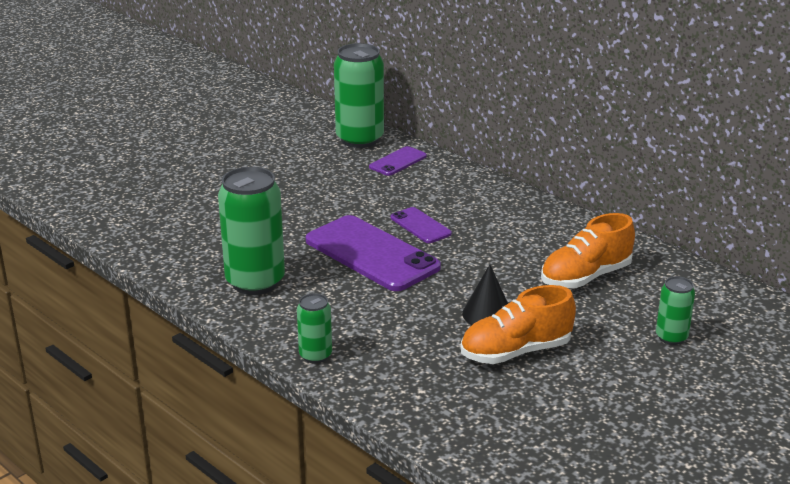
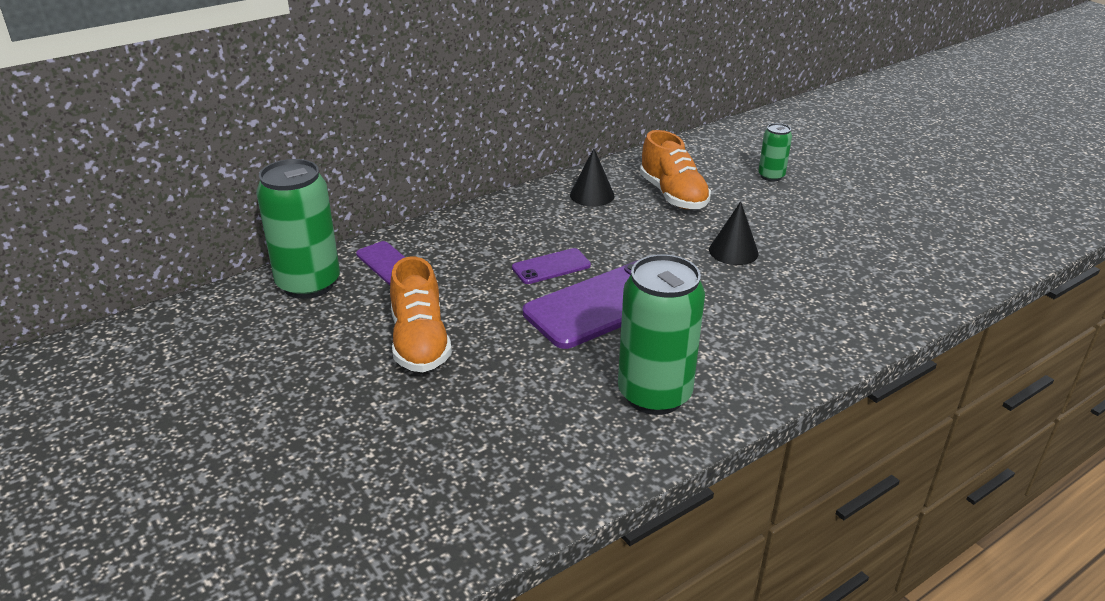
camera: 80 degrees left, 5 degrees up
(315, 355) = (811, 360): green can -> none
(515, 352) = (797, 246): orange shoe -> orange shoe (420, 342)
(559, 234) = (592, 195): none -> black cone

